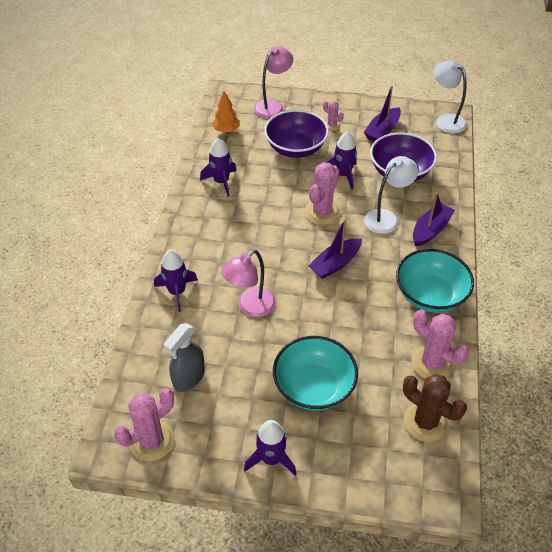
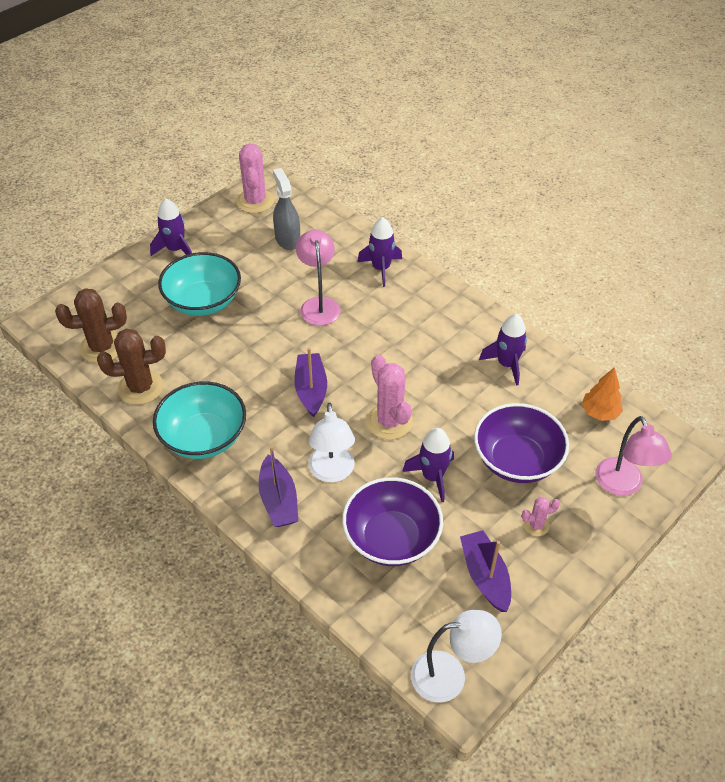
camera: 125 degrees right, 0 degrees up
(432, 363) = (140, 387): pink cactus -> brown cactus

